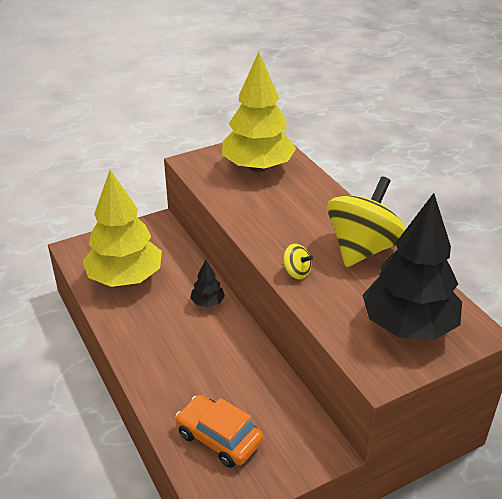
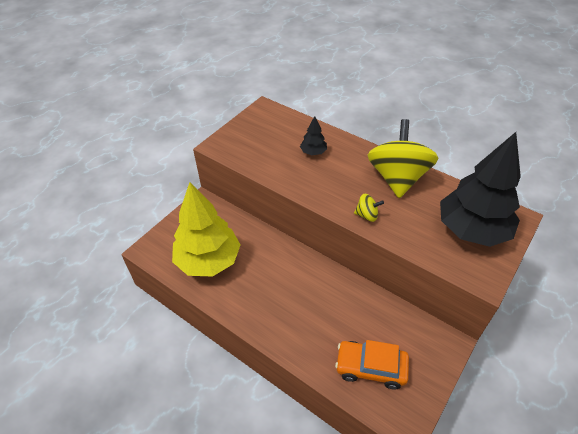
camera: 25 degrees left, 10 degrees up
(207, 302) = (286, 257): black tree -> black tree (313, 152)
(257, 167) = (273, 134): yellow tree -> none

